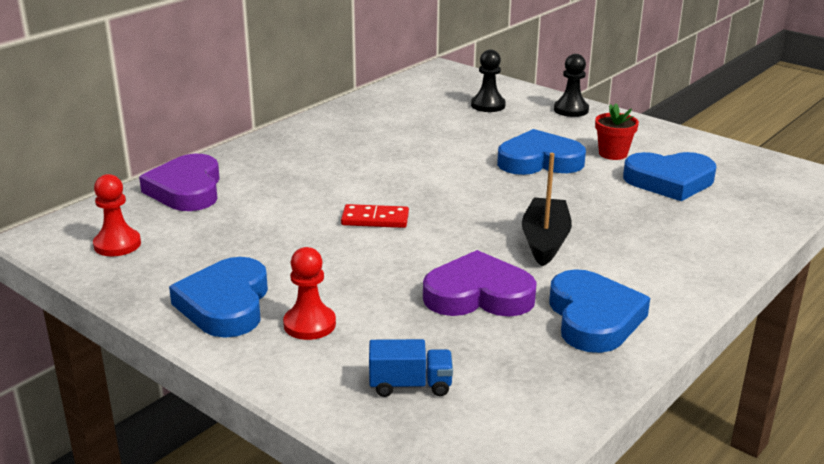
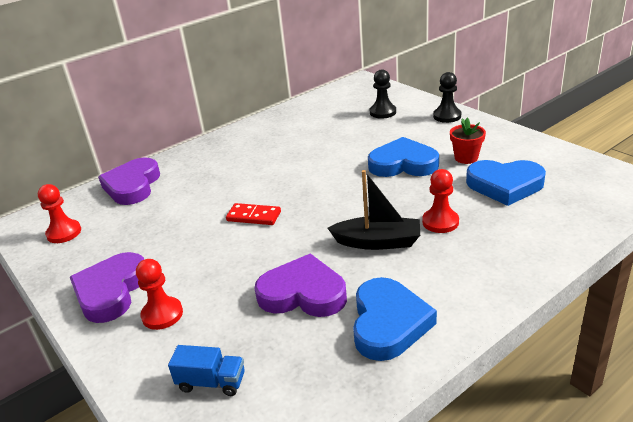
camera: 15 degrees right, 5 degrees up
(225, 304) = (111, 291): blue heart -> purple heart
(545, 241) = (378, 242): black boat -> black boat turned 75 degrees clockwise
(610, 219) = (440, 222): none -> red pawn

